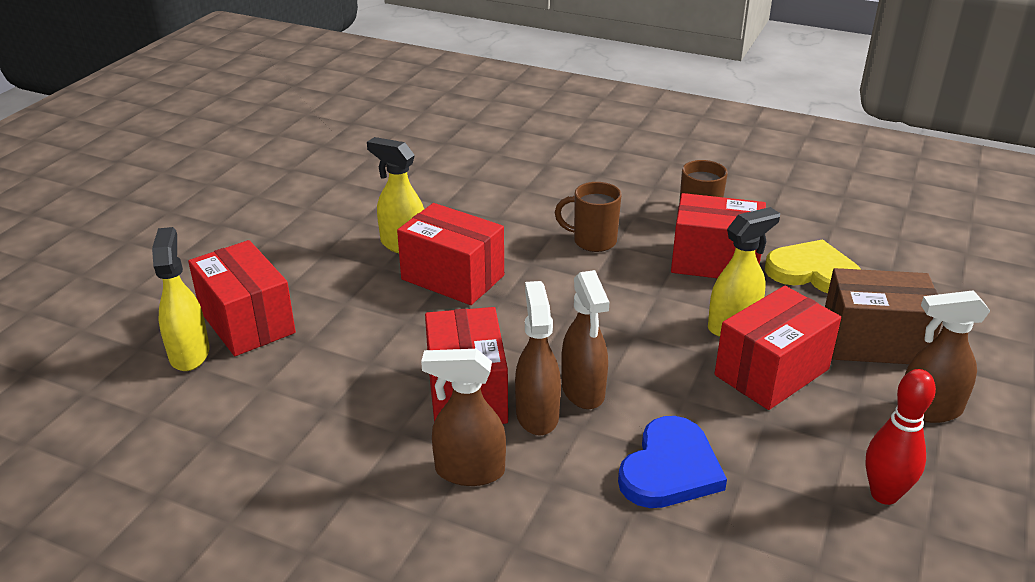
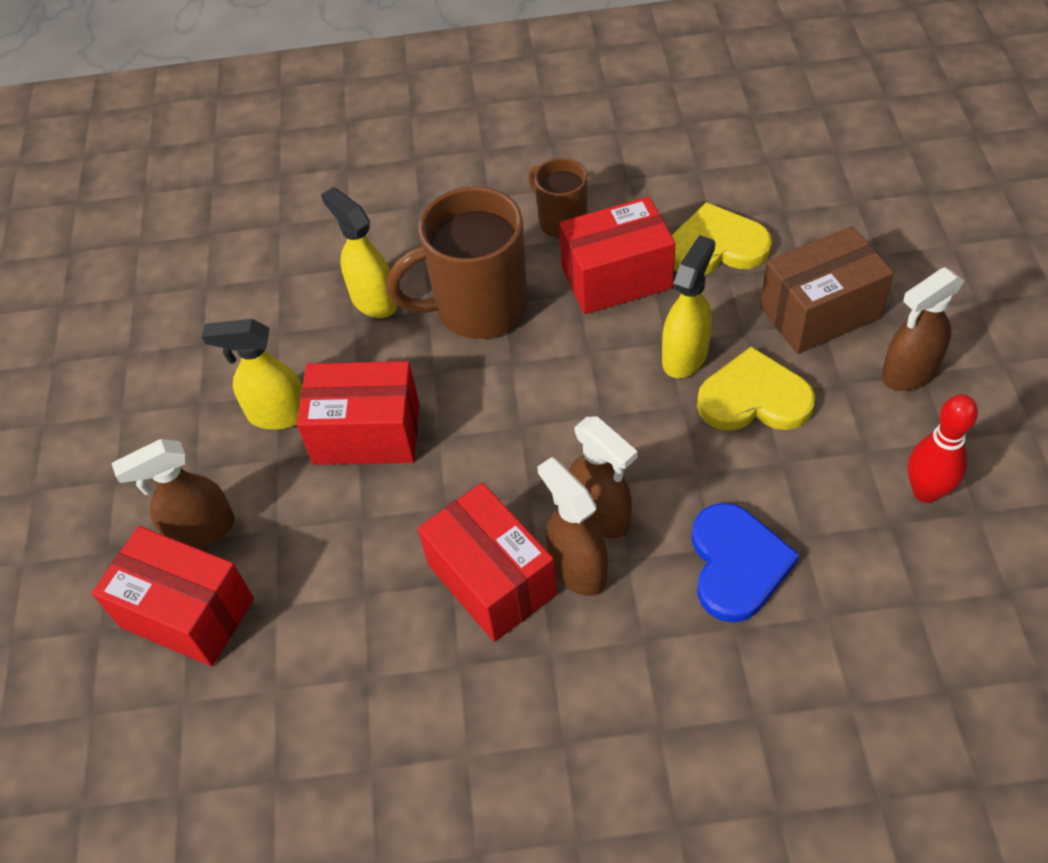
camera: 25 degrees left, 20 degrees up
(189, 353) = (157, 690): yellow spray bottle -> yellow spray bottle (373, 300)
(469, 471) = (560, 672): brown spray bottle -> brown spray bottle (201, 531)
(593, 241) = (478, 308): brown mug -> brown mug, size x1.80
(771, 372) = (754, 398): red box -> yellow heart

